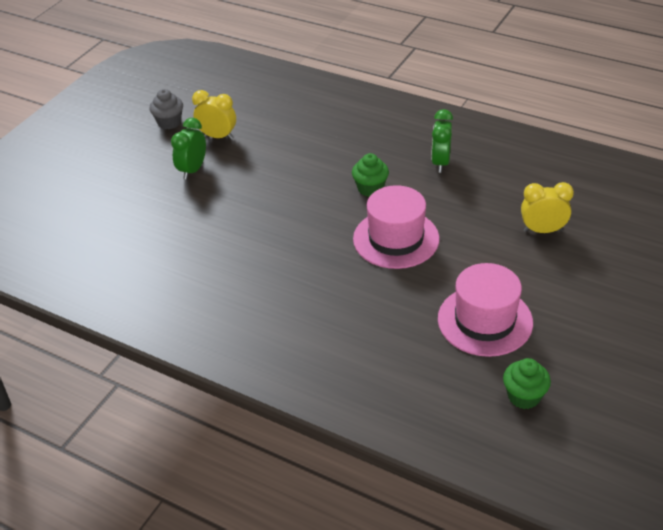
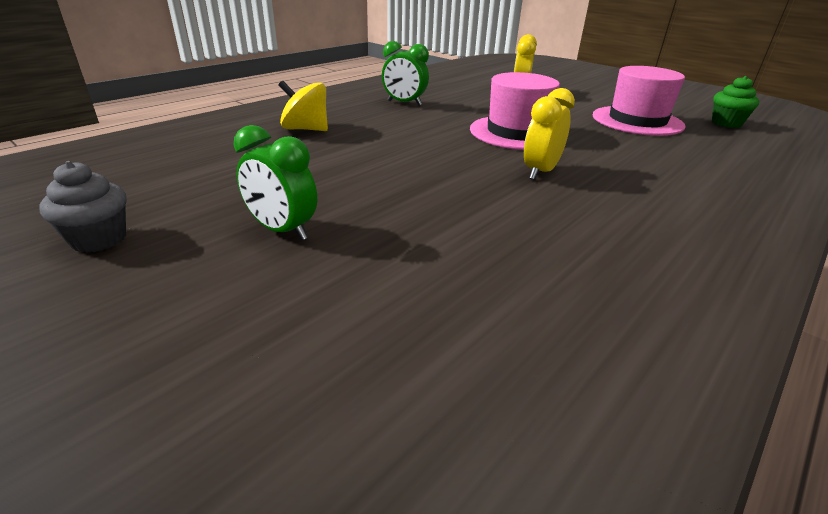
camera: 80 degrees left, 10 degrees down
(218, 136) = (212, 199): yellow clock -> yellow clock (540, 172)
(341, 132) = (305, 129): none -> yellow spinning top
(370, 188) = (425, 131): green cupcake -> none

